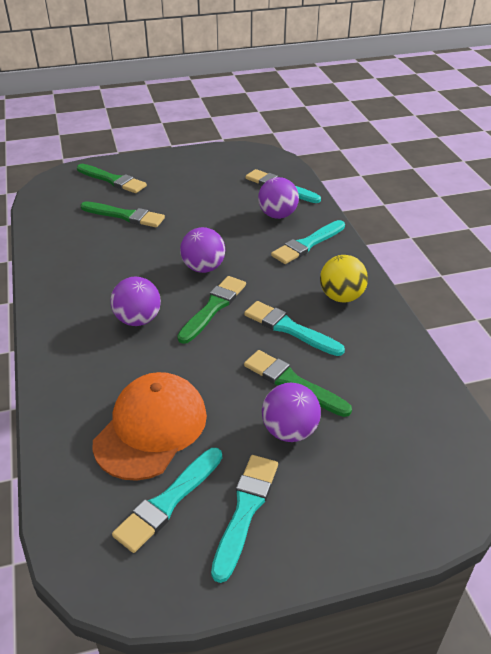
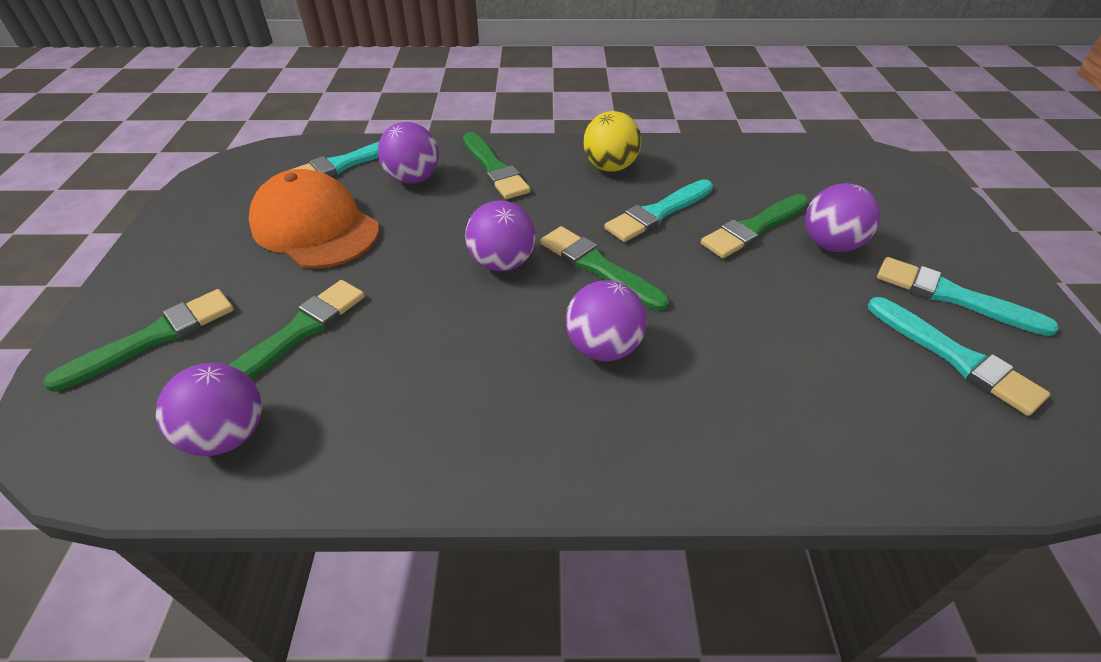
camera: 75 degrees left, 5 degrees up
(59, 218) = (228, 434): none -> purple ball
(151, 428) = (835, 359): orange cap -> orange cap (315, 227)
(307, 244) = (494, 169): turquoise brush -> green brush

